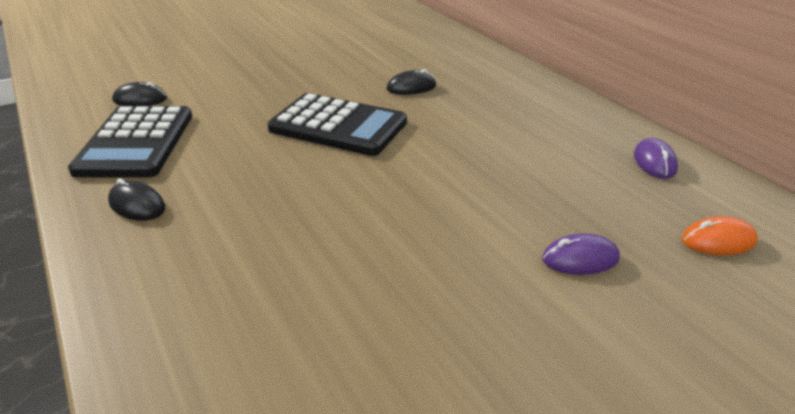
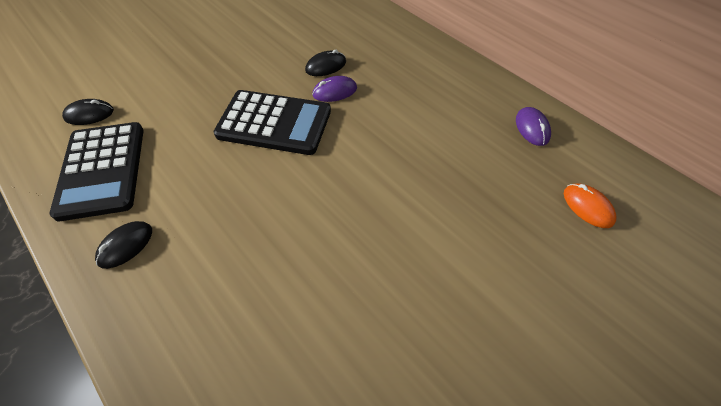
camera: 10 degrees left, 20 degrees up
(137, 205) = (125, 245): black mouse -> black mouse turned 75 degrees counterclockwise
(580, 259) = (492, 244): purple mouse -> purple mouse (334, 91)
(718, 241) = (588, 207): orange mouse -> orange mouse turned 75 degrees clockwise

